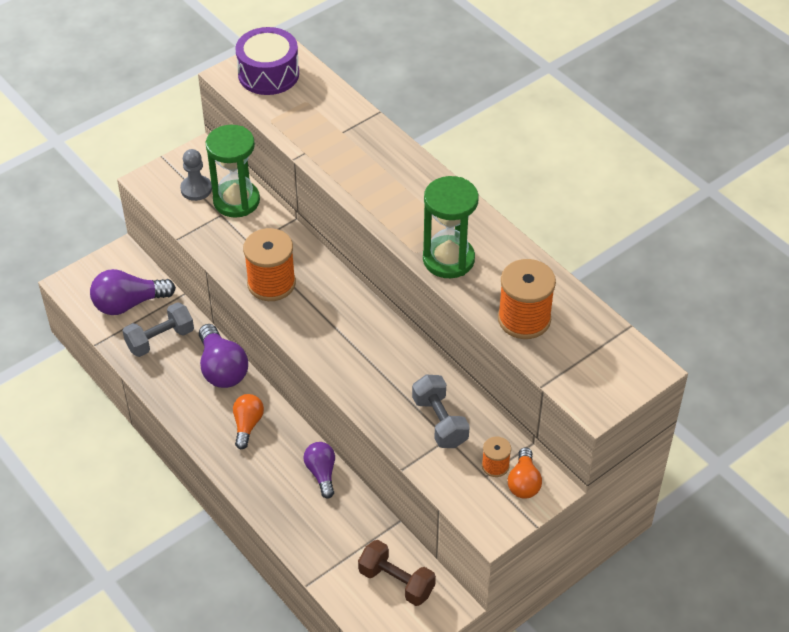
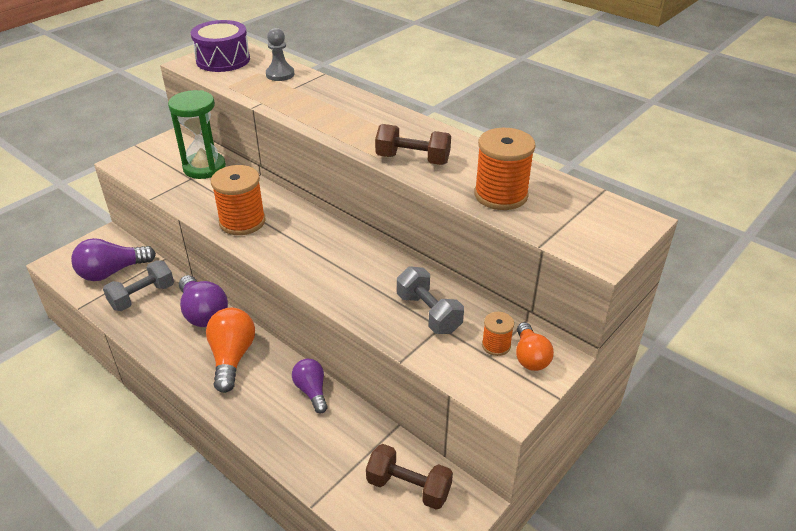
camera: 10 degrees left, 10 degrees down
(196, 189) = (167, 163): grey pawn -> grey pawn (280, 74)
(247, 425) = (232, 357): orange light bulb -> orange light bulb, size x1.57
(448, 259) = (413, 159): green hourglass -> brown dumbbell

